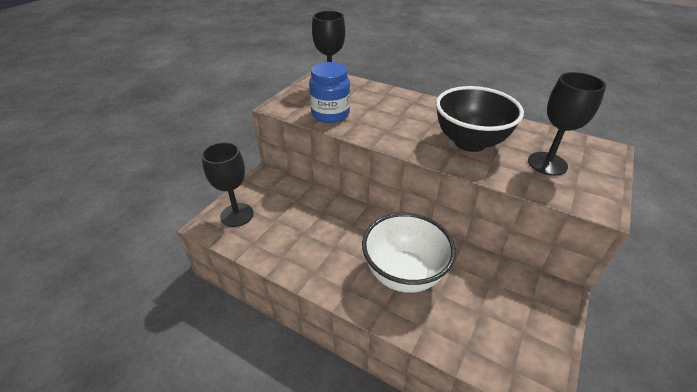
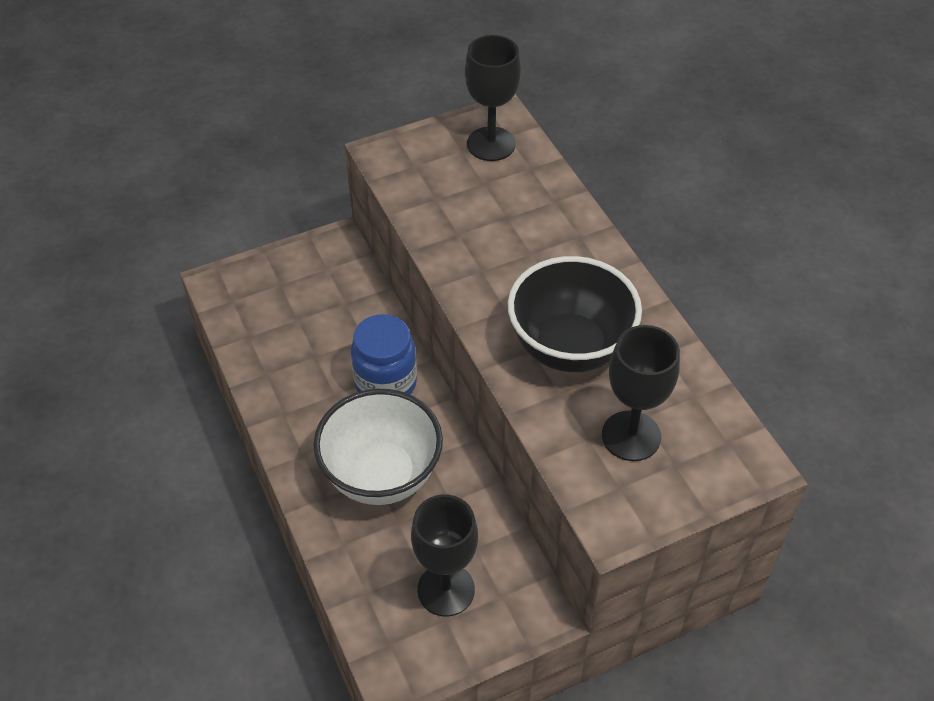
camera: 35 degrees right, 10 degrees up
(237, 215) = (259, 286): black goblet -> black goblet (446, 590)
(330, 114) = (436, 203): blue jar -> blue jar (386, 383)

